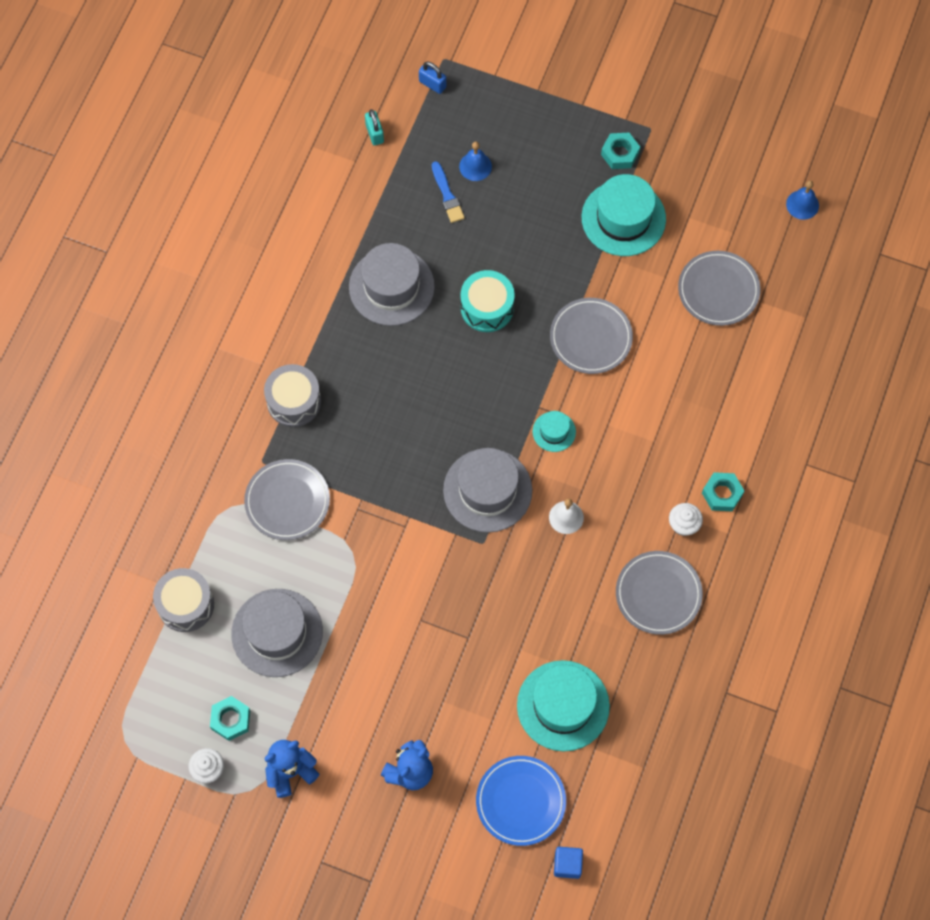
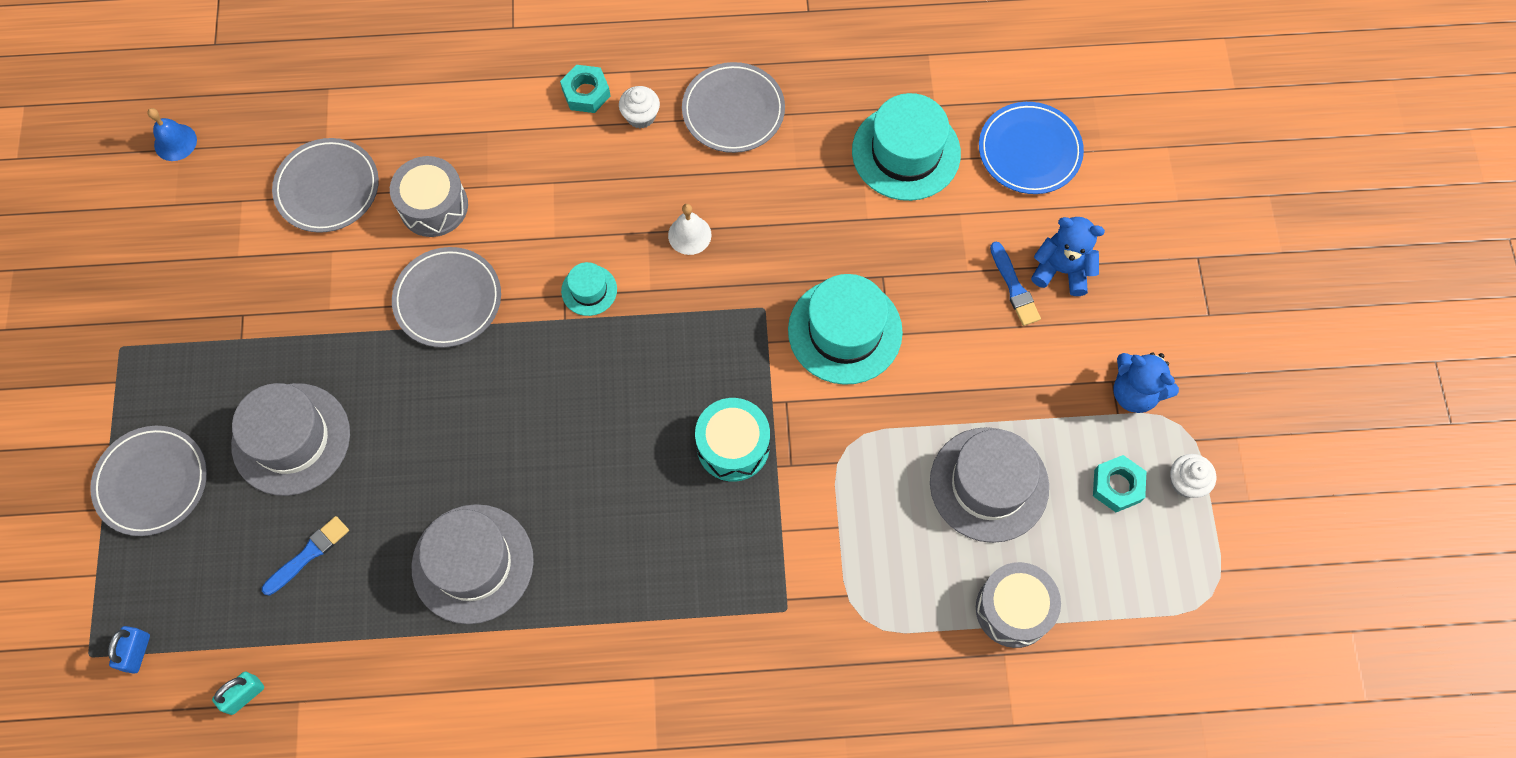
camera: 115 degrees left, 0 degrees up
(287, 501) = (822, 552): grey plate -> grey plate (152, 482)
(294, 401) = (687, 610): grey drum -> grey drum (433, 206)
(413, 728) = (1014, 287): none -> blue brush
(475, 166) = (251, 537): blue bell -> none
(487, 307) = (455, 434): turquoise drum -> turquoise drum (733, 446)
(487, 490) = (697, 331): grey hat -> grey hat (291, 439)
(567, 864) = (1066, 83): blue cube -> none
(620, 154) = (171, 368): turquoise nut -> none
(623, 218) = (266, 328): turquoise hat -> turquoise hat (845, 331)

